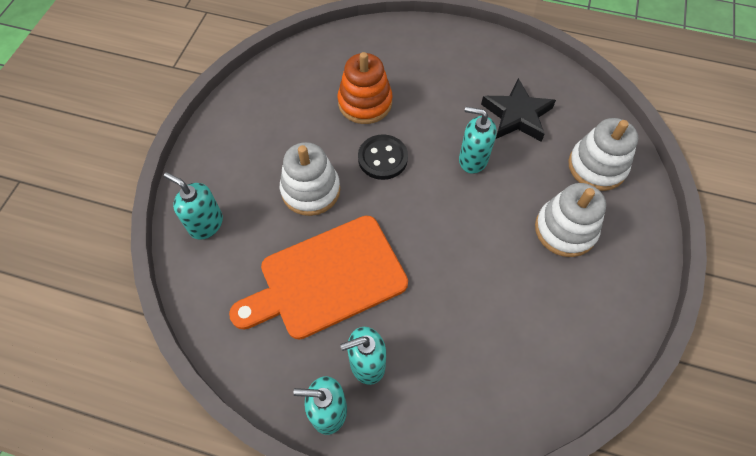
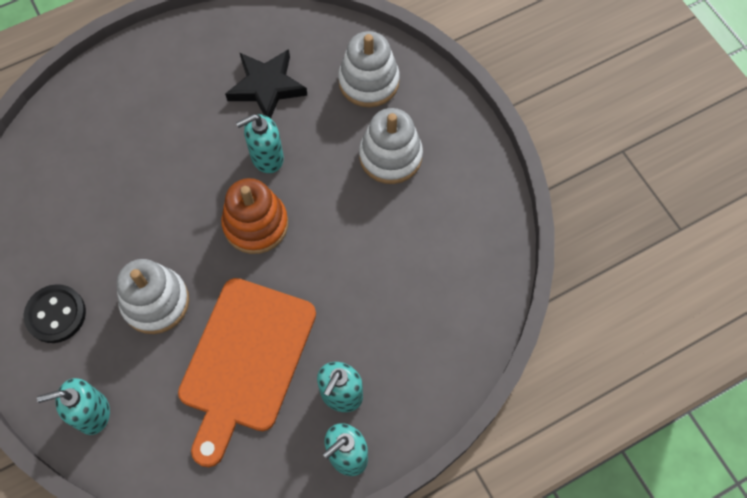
camera: 45 degrees left, 5 degrees up
(365, 103) = (123, 183): orange stacking toy -> orange stacking toy (256, 224)
(382, 158) = (190, 220): black button -> black button (56, 314)

